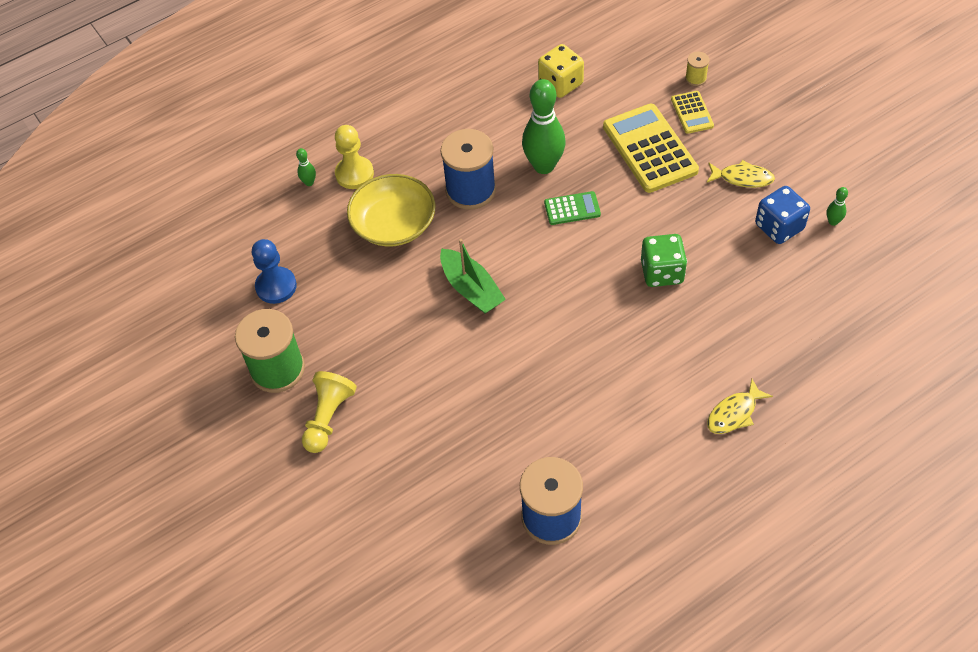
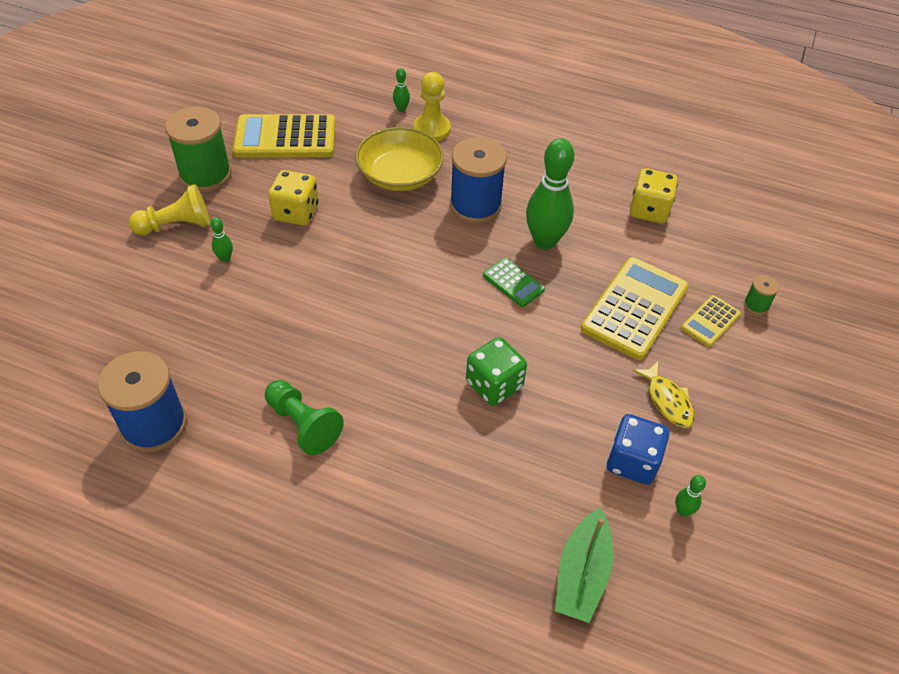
camera: 50 degrees right, 5 degrees down
(276, 286) = (285, 137): blue pawn -> yellow calculator
(382, 319) = (296, 212): none -> yellow dice
(399, 395) = (225, 258): none -> green bowling pin
(471, 289) = (369, 254): green boat -> green boat (582, 574)
(618, 412) = (303, 424): none -> green pawn
(695, 78) = (756, 305): yellow spool -> green spool
(734, 413) = (363, 526): yellow fish -> none

